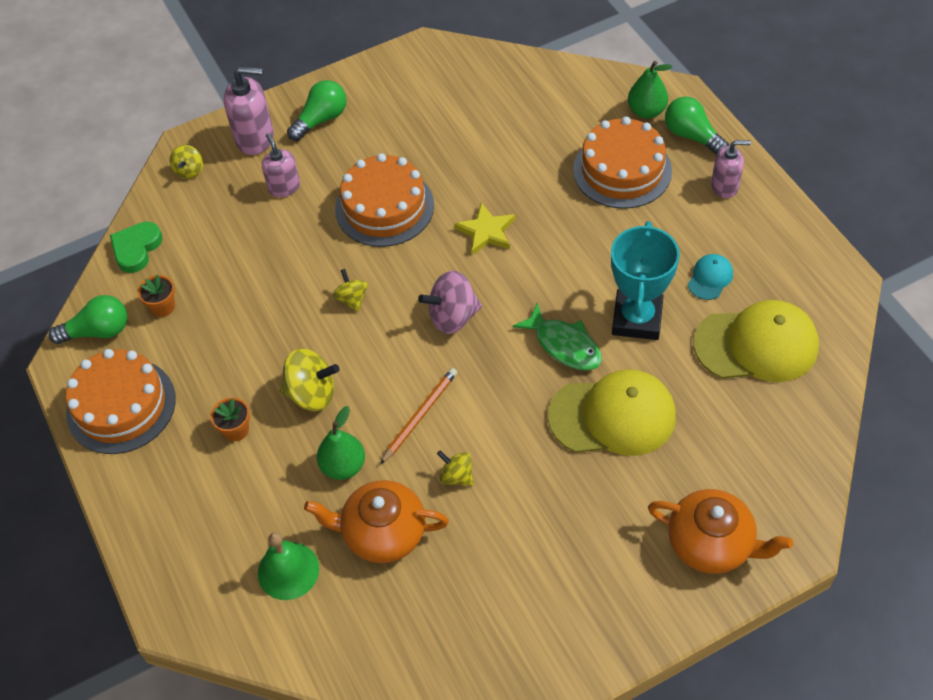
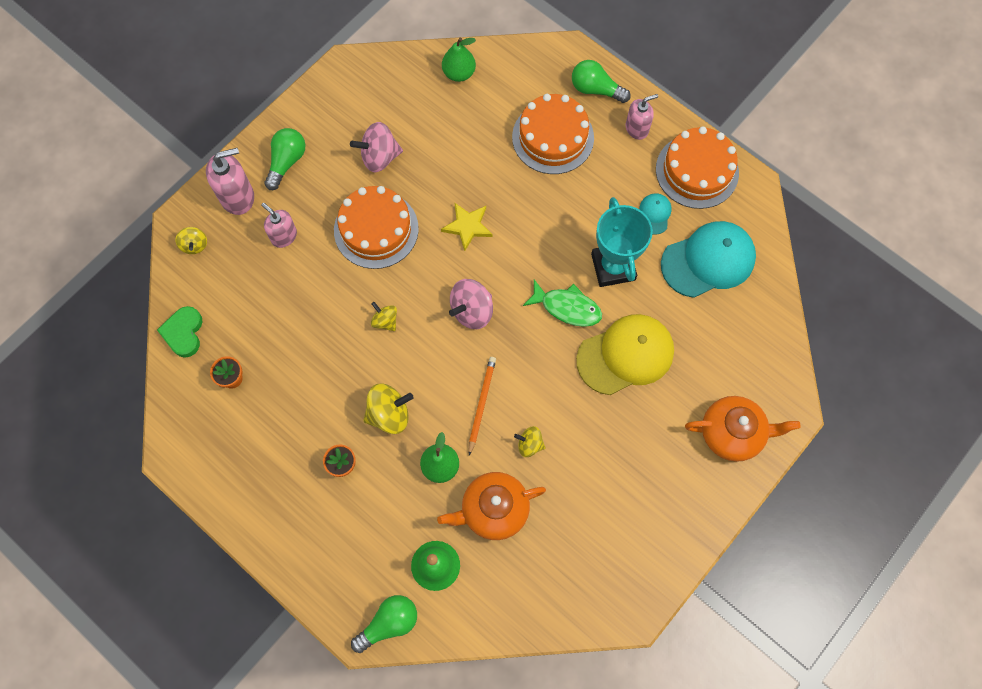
camera: 25 degrees left, 15 degrees up
(98, 331) = (187, 418): green light bulb -> green light bulb (389, 623)
(121, 406) = (239, 477): orange cake -> orange cake (697, 171)
(421, 140) = (379, 157): none -> pink spinning top
(646, 111) = (551, 76): green pear -> green pear (459, 73)
(756, 345) = (708, 260): yellow cap -> turquoise cap

